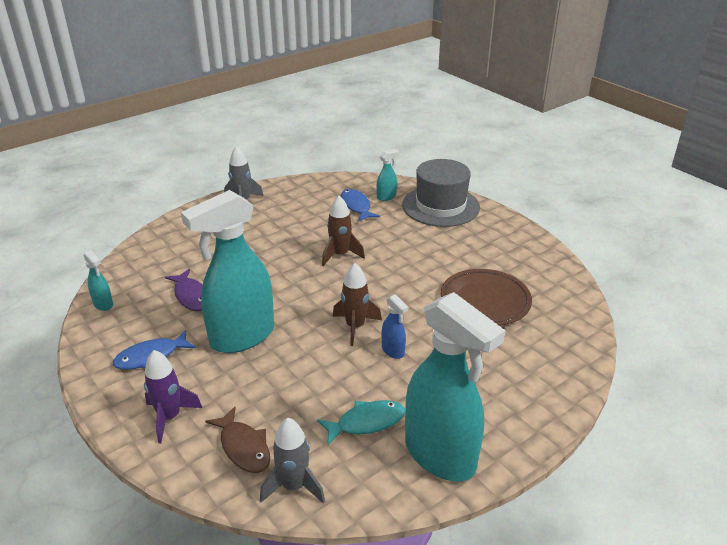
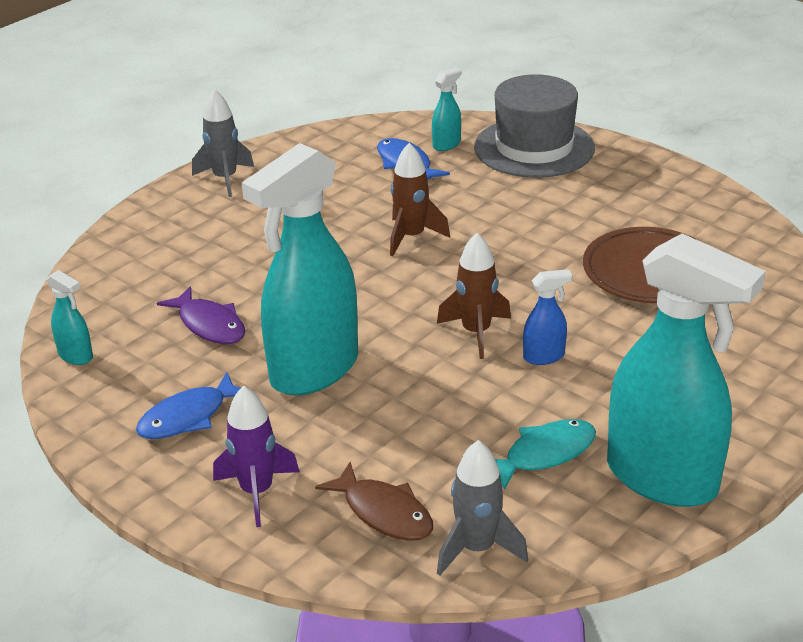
camera: 10 degrees left, 0 degrees up
(393, 351) = (544, 356): blue spray bottle -> blue spray bottle turned 60 degrees counterclockwise

